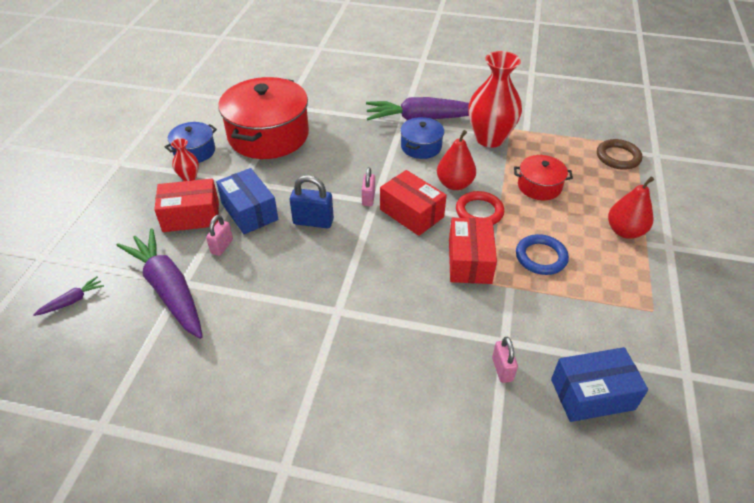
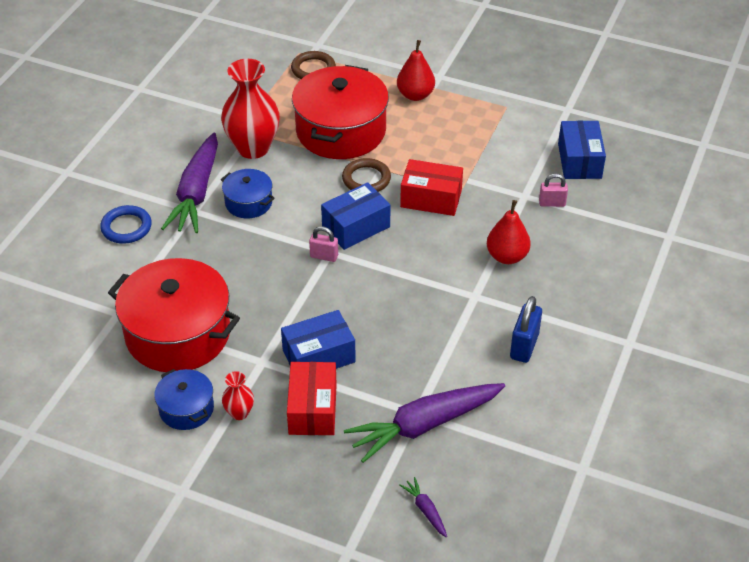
camera: 80 degrees left, 0 degrees up
(222, 246) = (369, 381): pink padlock -> none
(313, 221) = (349, 303): blue padlock -> blue padlock (524, 346)
(411, 213) = (356, 227): red box -> blue box
(454, 184) = (320, 188): red pear -> red pear (507, 256)
(479, 211) = (366, 179): red ring -> brown ring
(539, 186) = (341, 131): red pot -> red pot, size x2.01
(541, 257) = (435, 153): blue ring -> blue ring (126, 227)

